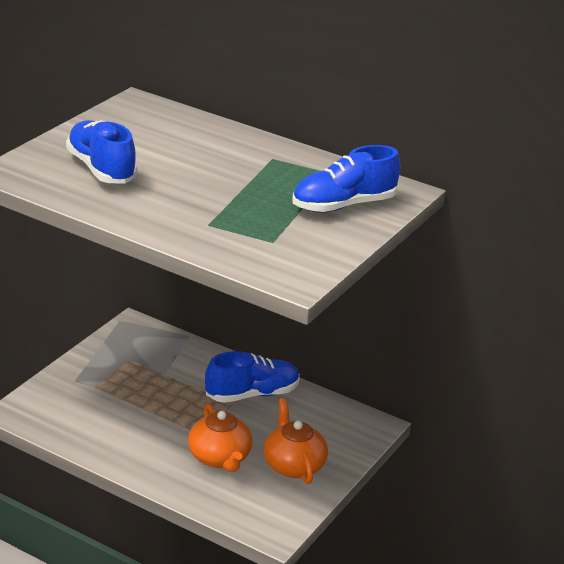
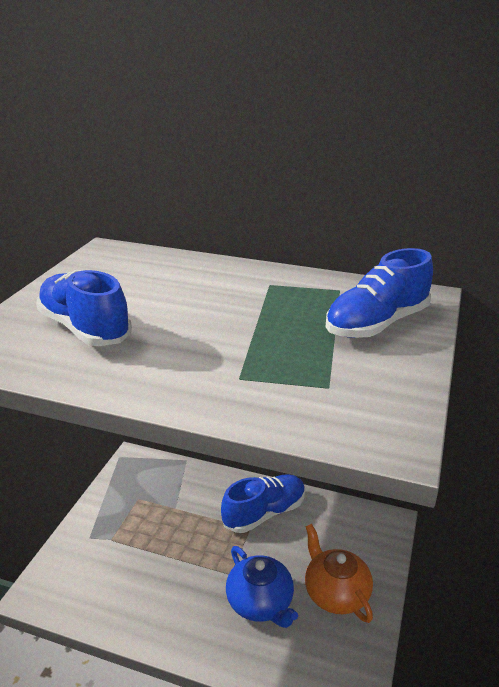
camera: 10 degrees left, 0 degrees up
(220, 458) = (260, 603): orange teapot -> blue teapot

